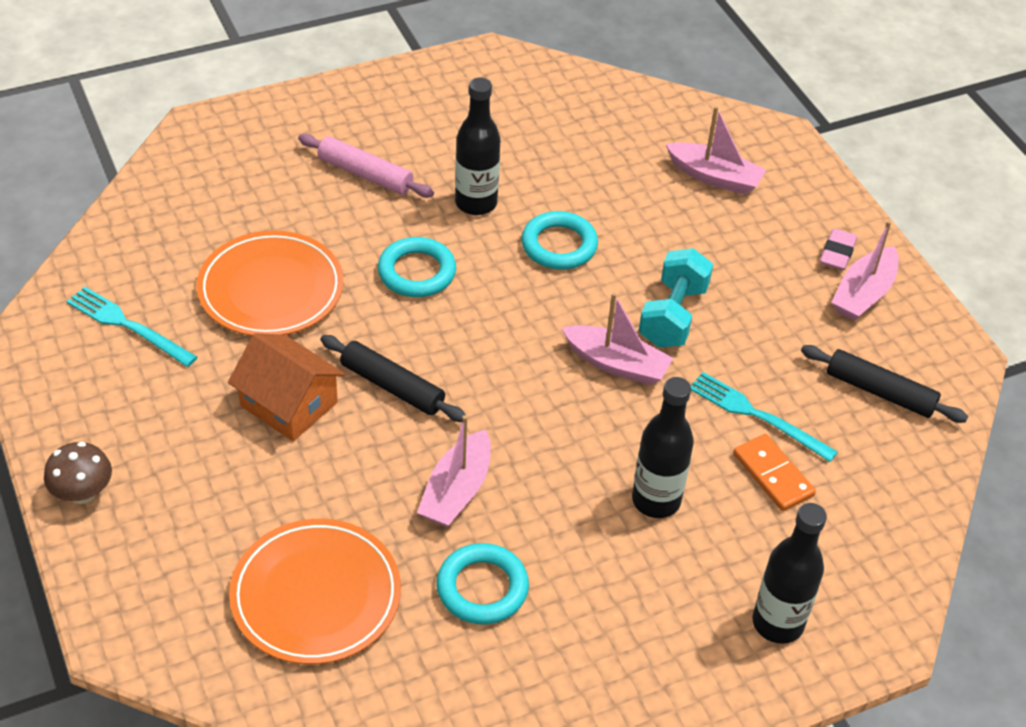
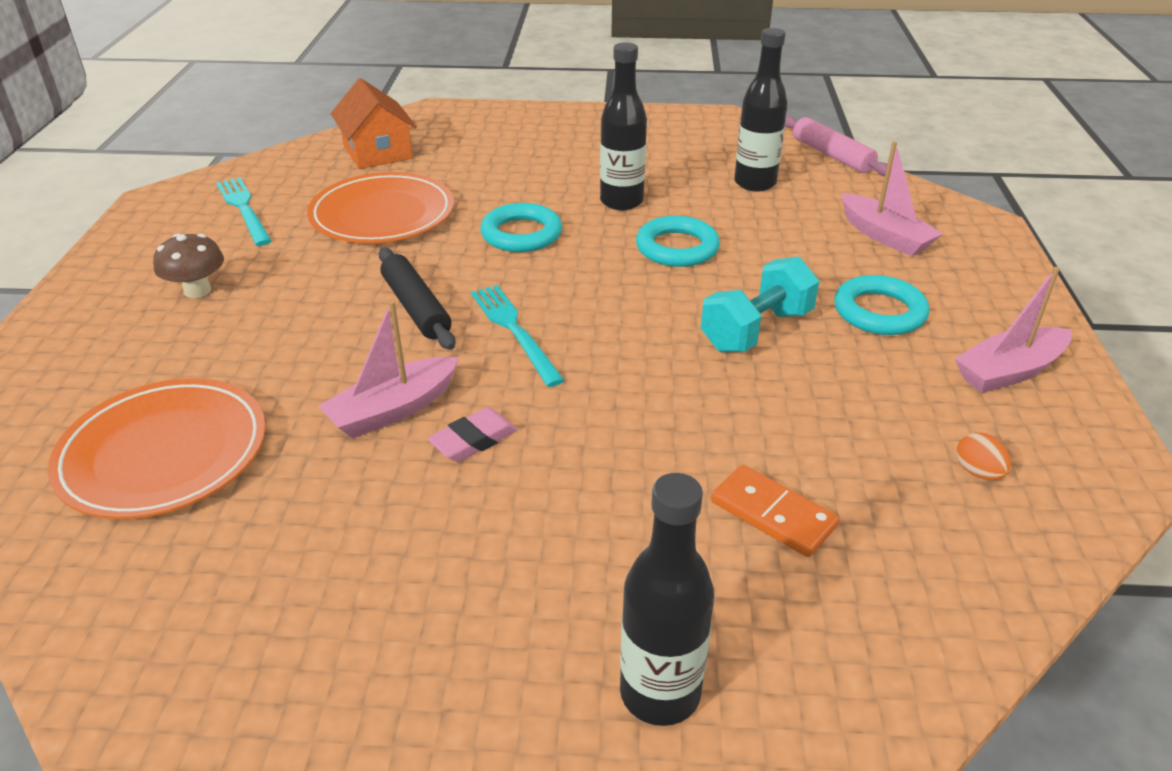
camera: 30 degrees right, 10 degrees down
(83, 493) = (73, 306): brown mushroom -> brown mushroom (197, 290)
(289, 404) = (310, 294): orange house -> orange house (377, 152)
(365, 174) = (539, 163): pink rolling pin -> pink rolling pin (832, 155)
(482, 588) = (331, 509): turquoise ring -> turquoise ring (879, 312)
(616, 364) = (660, 353): pink boat -> none
(656, 500) = (604, 491): black bottle -> black bottle (755, 183)
(757, 415) = (793, 447): turquoise fork -> turquoise fork (514, 330)
(772, 475) = (772, 514): orange domino -> orange domino turned 45 degrees counterclockwise
(837, 253) = (995, 327): pink eraser -> pink eraser (473, 440)
(880, 392) = (978, 472): black rolling pin -> orange egg

